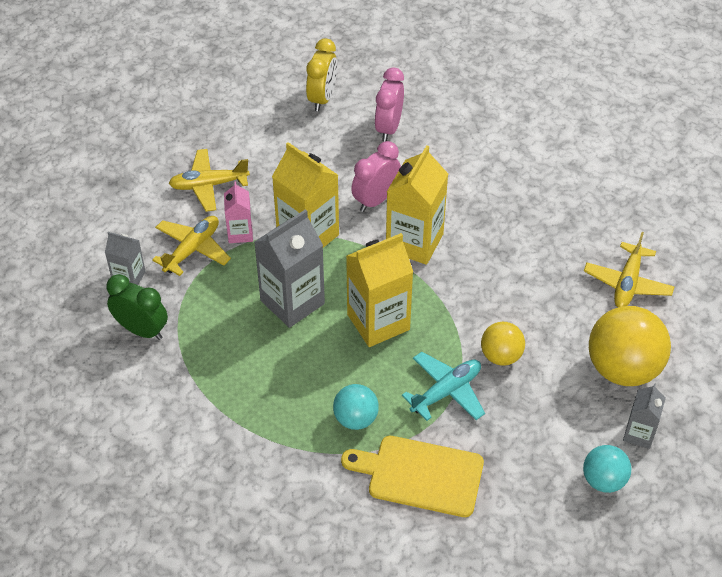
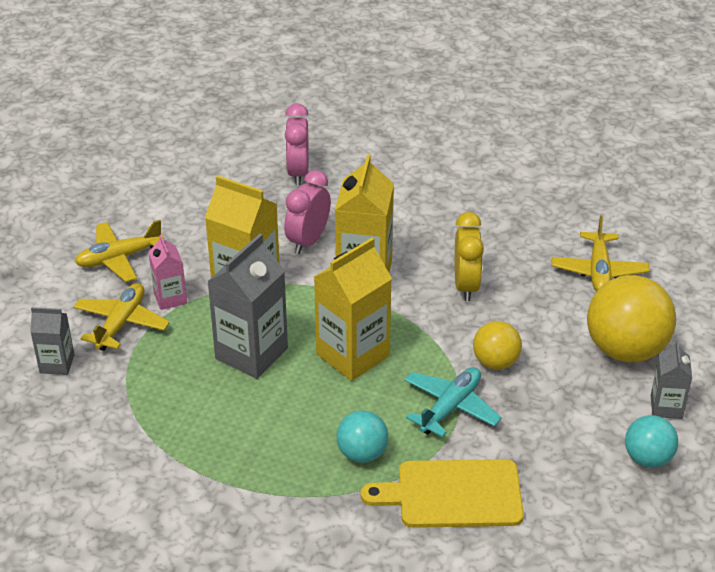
camera: 15 degrees left, 10 degrees down
(142, 330) = (89, 413): green clock -> none
(322, 98) = (217, 157): yellow clock -> yellow clock (466, 286)

